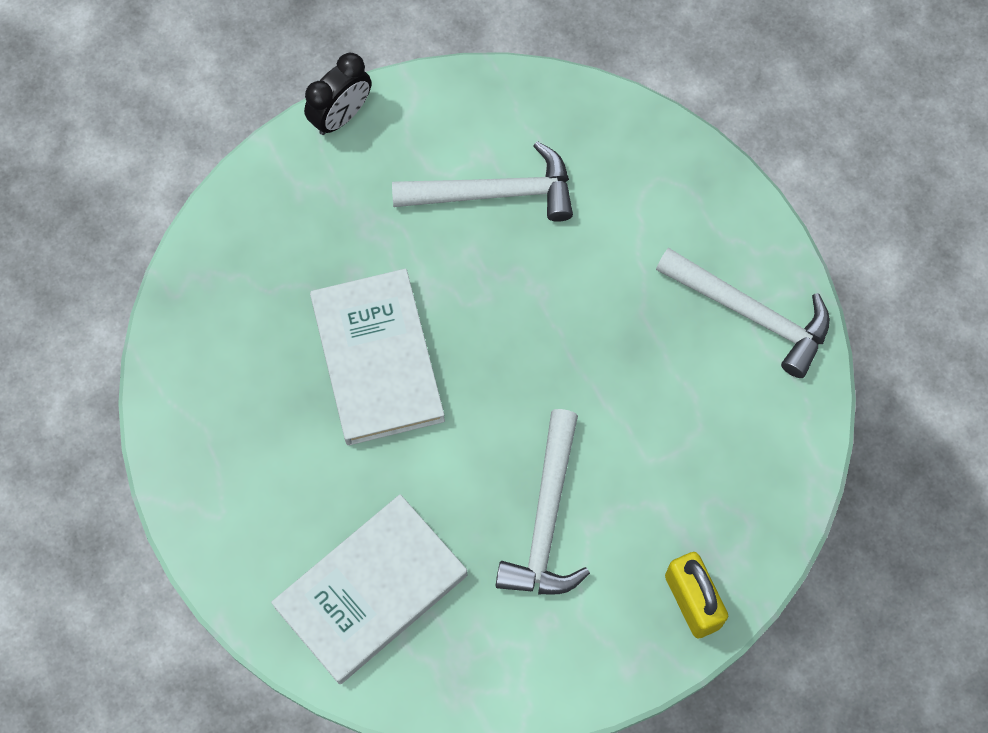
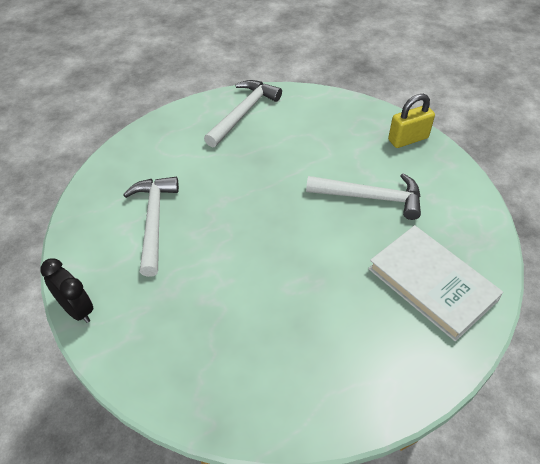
camera: 90 degrees left, 20 degrees down
(377, 360) = (270, 284): white book -> none

